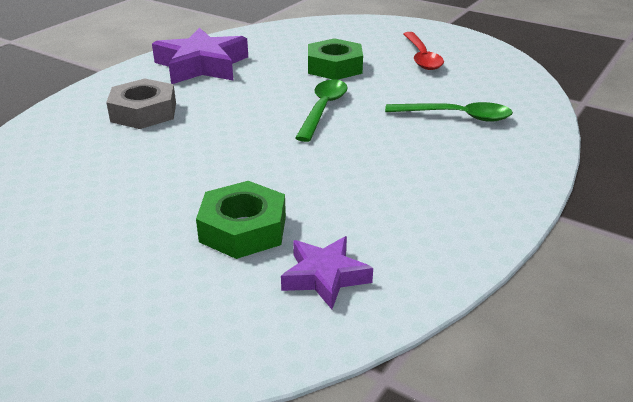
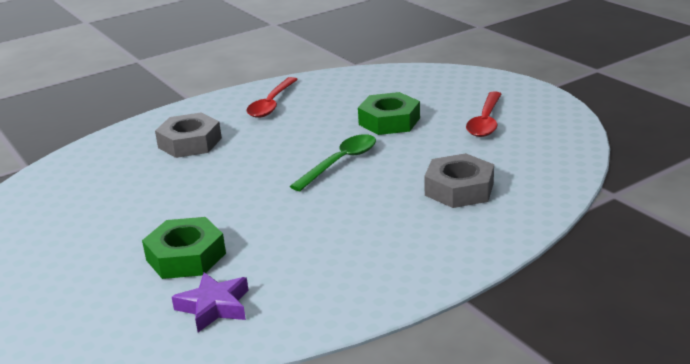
camera: 25 degrees right, 5 degrees down
(202, 65) = (271, 104): purple star -> red spoon
(457, 116) = (459, 189): green spoon -> grey nut

